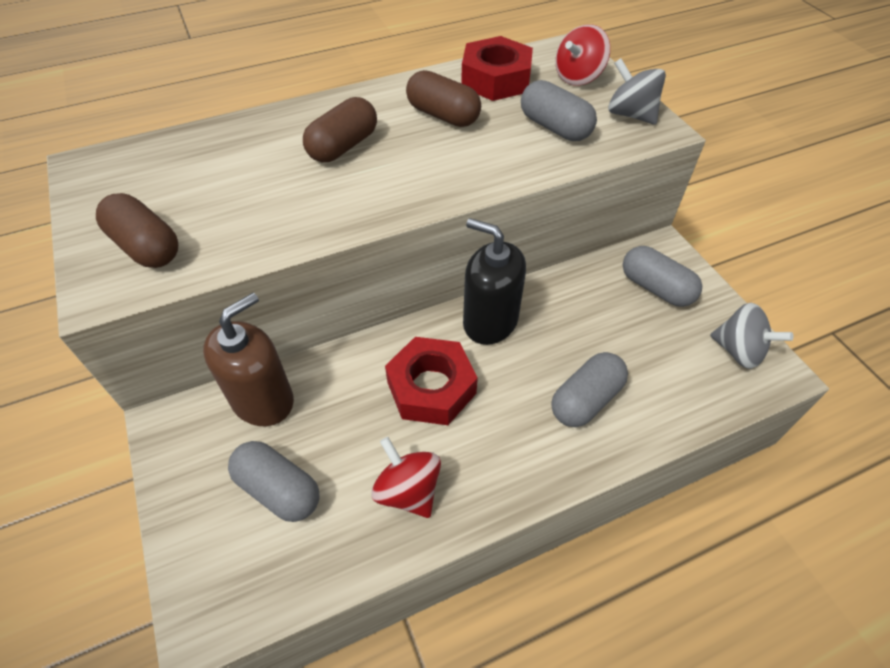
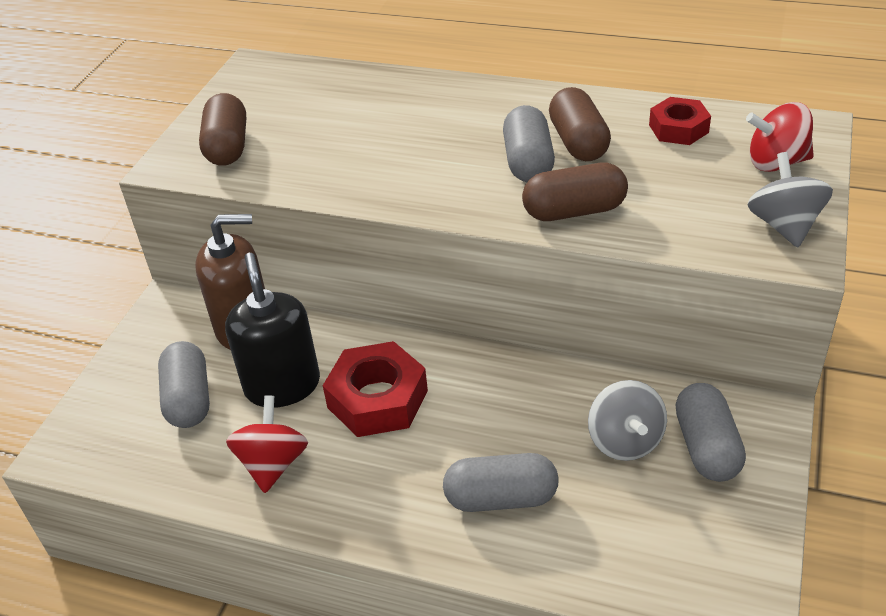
camera: 45 degrees right, 10 degrees down
(343, 146) = (454, 133): brown capsule -> brown capsule (574, 211)
(490, 321) = (492, 376): black soap dispenser -> black soap dispenser (282, 385)
(496, 79) = (678, 128): red nut -> red nut, size x0.62
(555, 127) = (678, 201): grey capsule -> grey capsule (528, 162)
(738, 351) = (725, 563): grey spinning top -> grey spinning top (625, 441)

